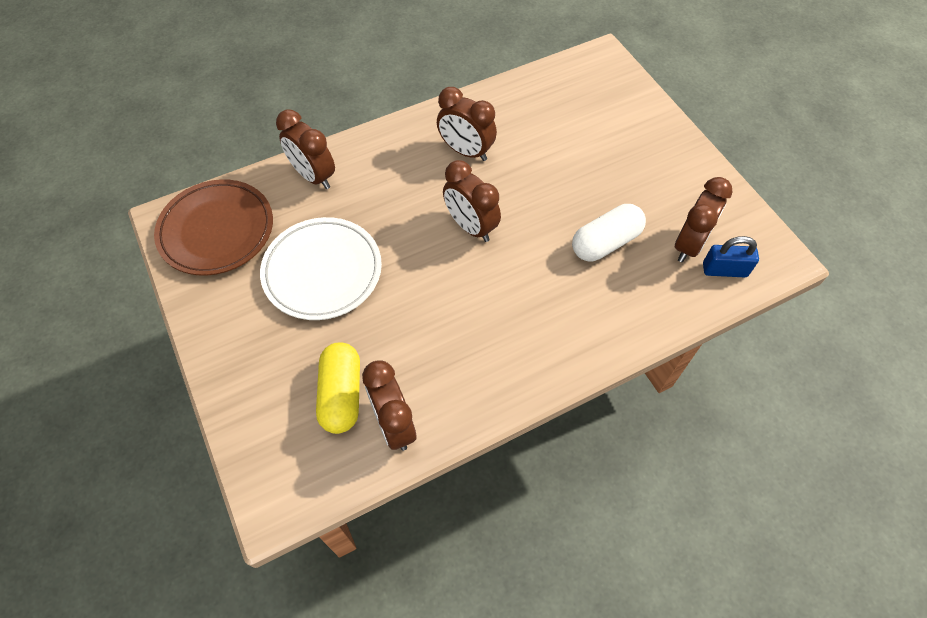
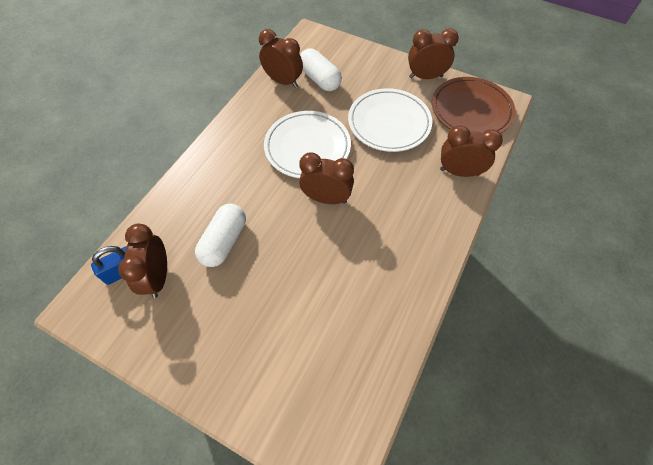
camera: 145 degrees right, 0 degrees up
(341, 394) = (319, 79): yellow capsule -> white capsule
(443, 297) = (307, 147): none -> white plate
(466, 151) = (379, 255): brown clock -> brown clock (425, 77)

